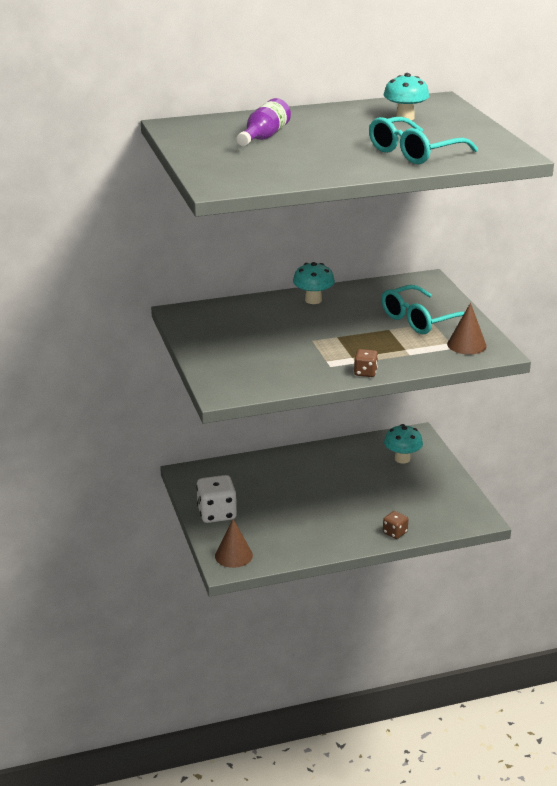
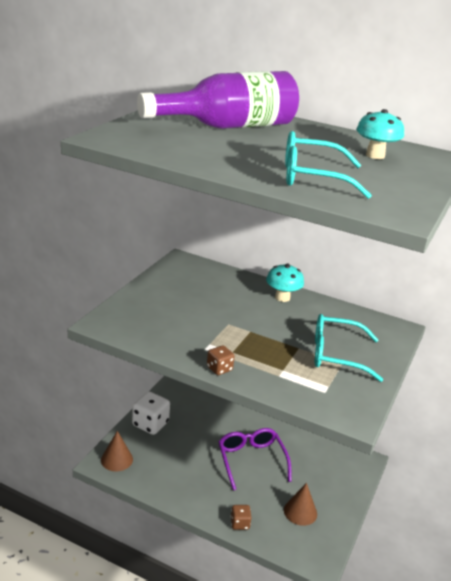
camera: 40 degrees right, 0 degrees up
(264, 137) = (228, 126): purple bottle -> purple bottle, size x1.89
(338, 487) = (251, 460): none -> purple glasses
(402, 459) = (327, 471): turquoise mushroom -> none
(466, 345) = (338, 396): brown cone -> brown cone (300, 512)

